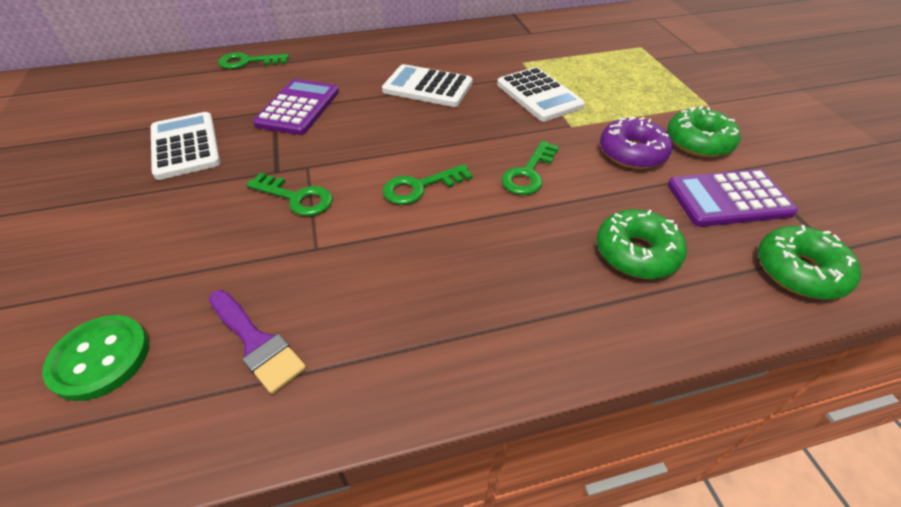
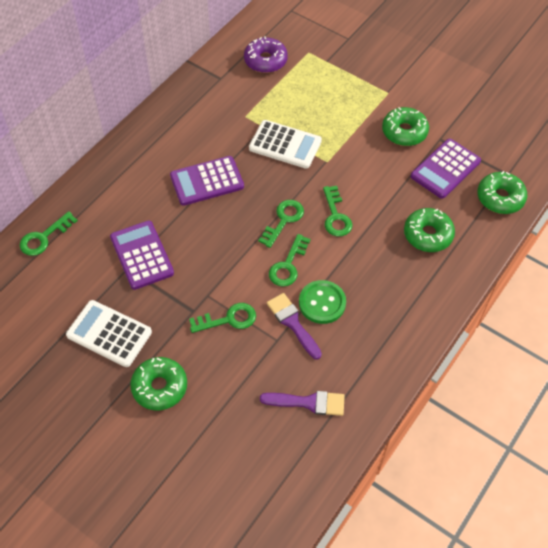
camera: 40 degrees left, 10 degrees up
(100, 358) = (248, 462): green button -> green button (322, 303)
(151, 214) = (159, 387): none -> green donut
(354, 243) = (292, 323): none -> purple brush
(427, 87) = (207, 181): white calculator -> purple calculator
(464, 148) = (283, 220): none -> green key
(632, 153) = (376, 163): purple donut -> purple donut (265, 61)

